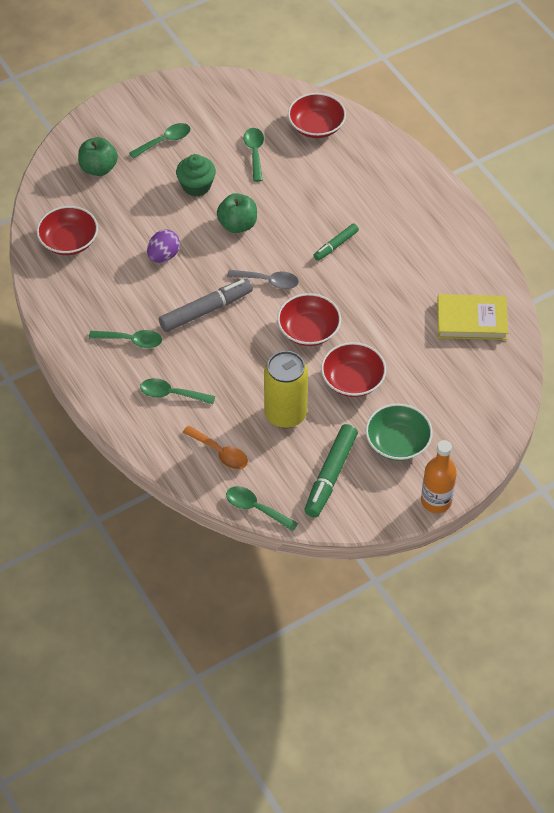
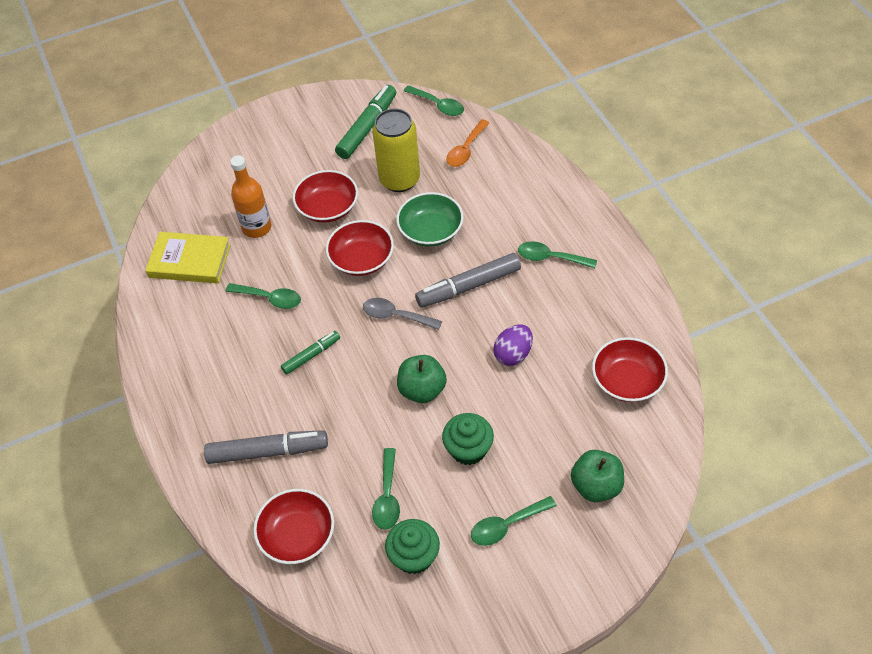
camera: 170 degrees left, 0 degrees up
(171, 394) = (509, 203): green spoon -> green spoon (270, 298)
(220, 452) = (466, 150): orange spoon -> orange spoon turned 105 degrees counterclockwise
(230, 120) = (414, 556): none -> green cupcake
(353, 175) = (268, 451): none -> grey marker
(397, 442) = (299, 151): green bowl -> green bowl (430, 231)
(436, 501) = (279, 104): orange bottle -> orange bottle (257, 228)

